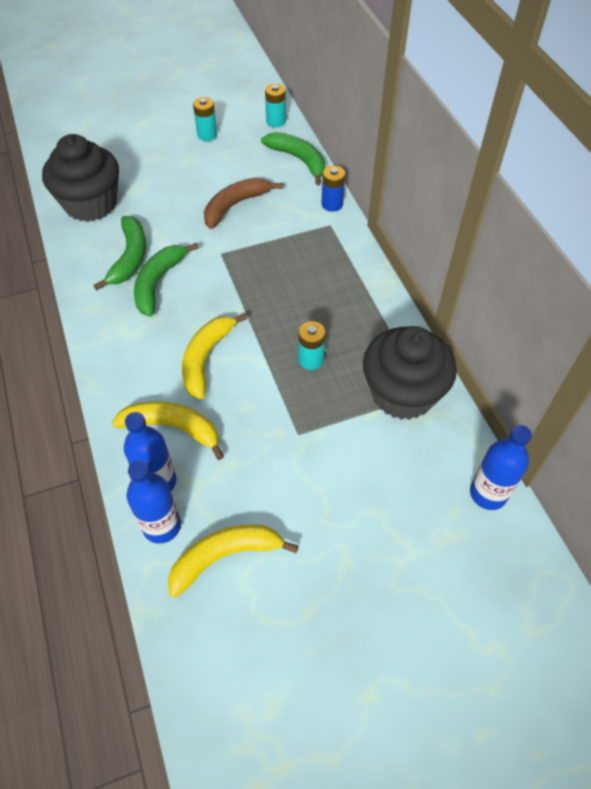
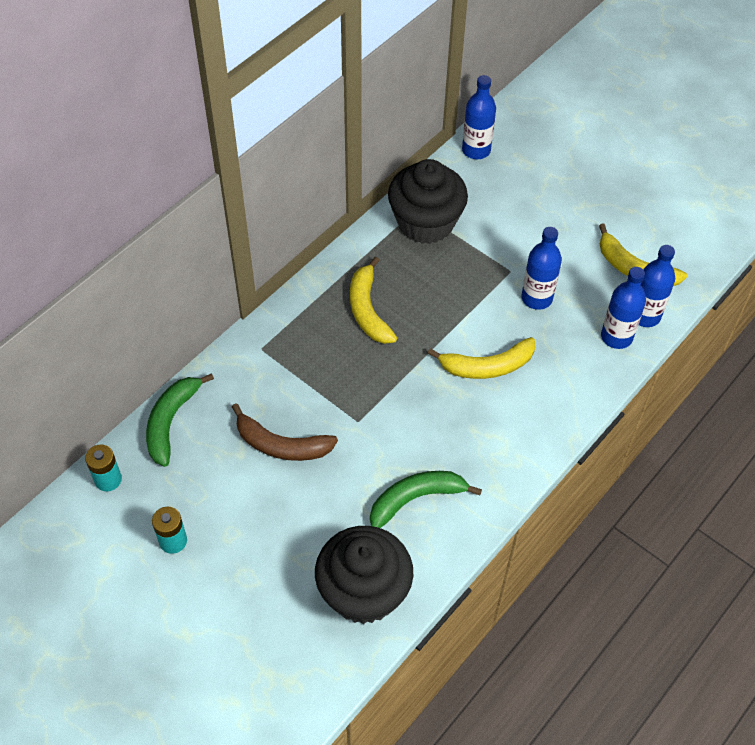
camera: 120 degrees left, 0 degrees up
(158, 282) = (430, 453): green banana -> none
(173, 428) = (567, 352): yellow banana -> yellow banana (367, 310)
(250, 438) = (536, 298): none -> blue bottle
(311, 360) = (435, 293): turquoise battery -> none
(332, 204) = (229, 360): blue battery -> none

